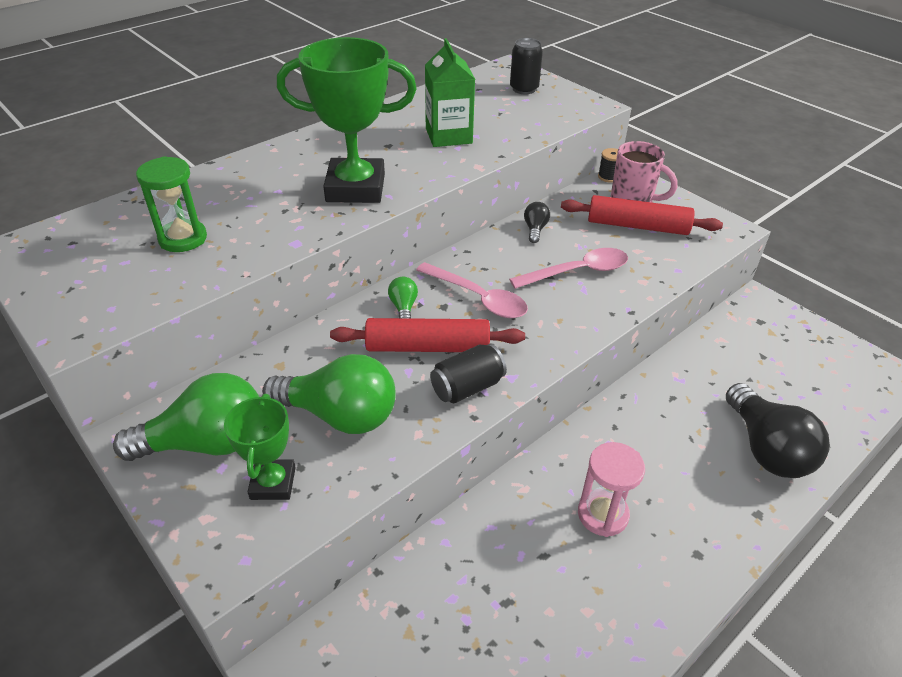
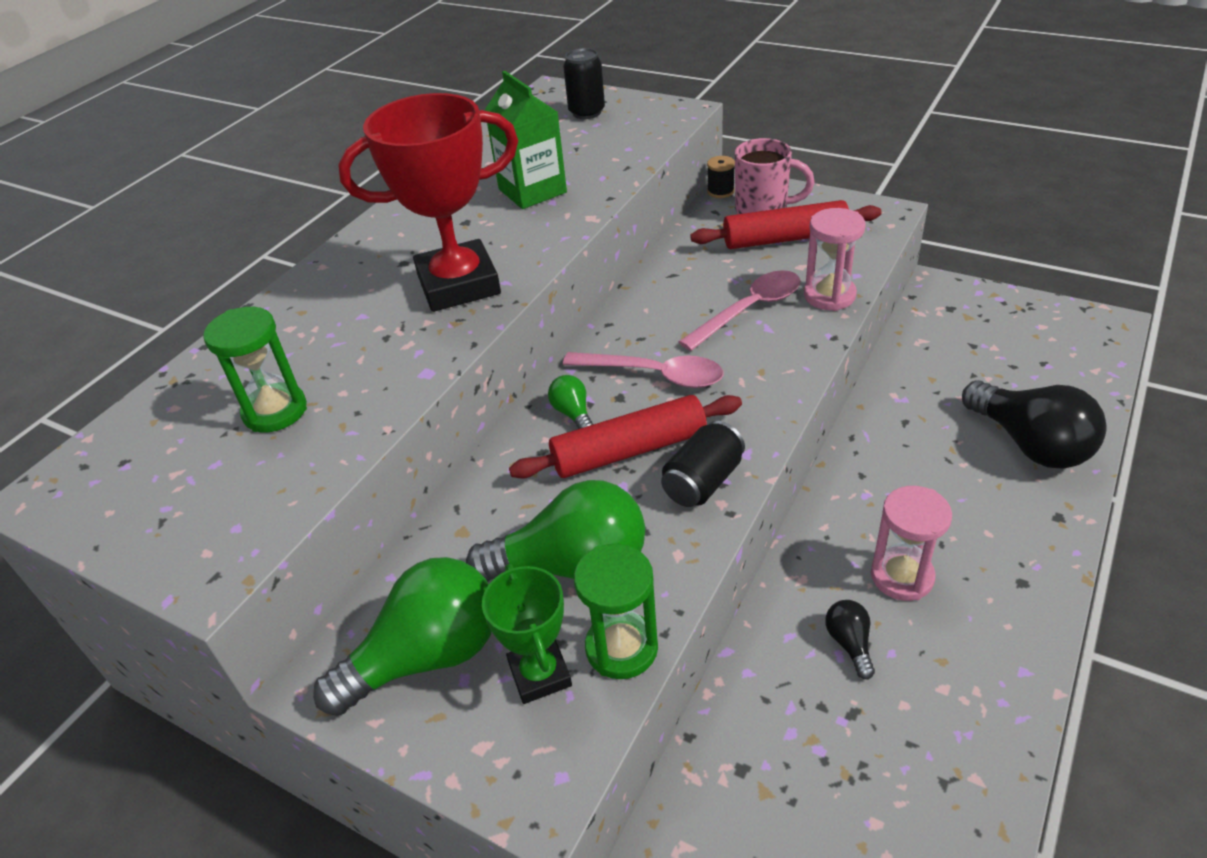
camera: 15 degrees left, 0 degrees up
(339, 486) = (621, 648): none -> green hourglass
(355, 188) = (458, 284): green trophy -> red trophy
(535, 229) = (673, 275): black light bulb -> black light bulb (849, 643)
(646, 279) = (829, 296): none -> pink hourglass

